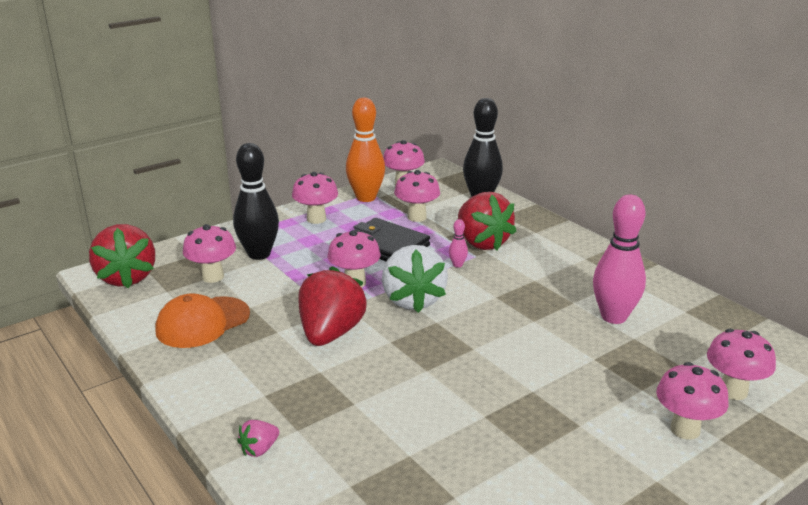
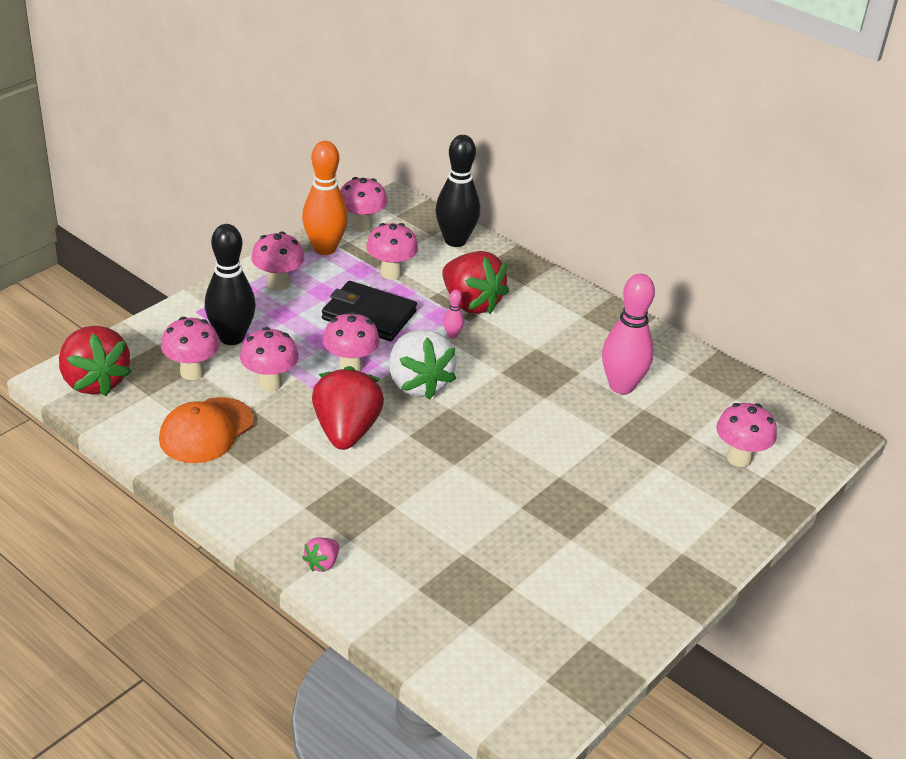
camera: 15 degrees left, 10 degrees up
(685, 429) = (700, 501): pink mushroom -> pink mushroom (270, 383)

